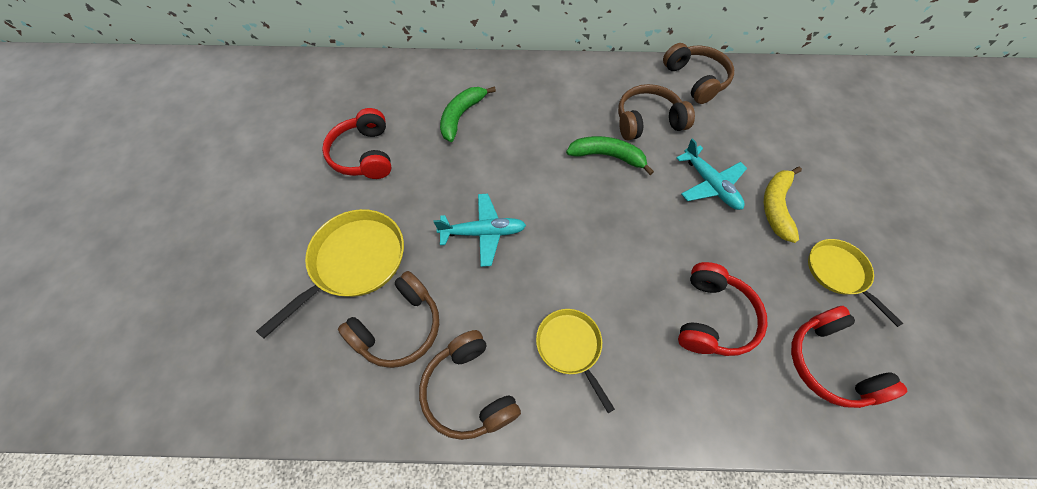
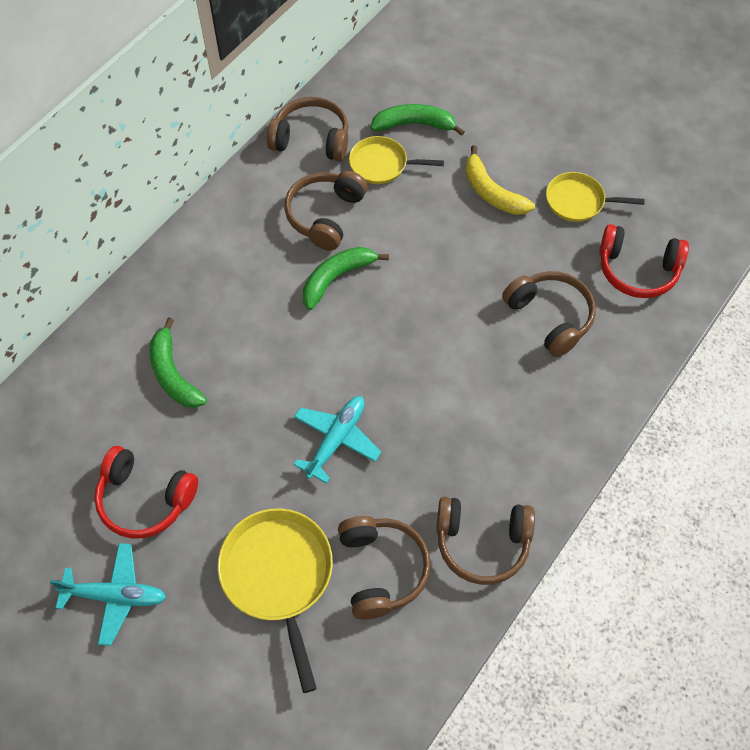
camera: 55 degrees left, 0 degrees up
(570, 347) = (499, 439): yellow pan -> yellow pan (381, 164)
(710, 185) = (433, 222): turquoise plane -> turquoise plane (115, 596)
(713, 317) = (550, 317): red headphones -> brown headphones
(773, 126) = (414, 124): none -> green banana

